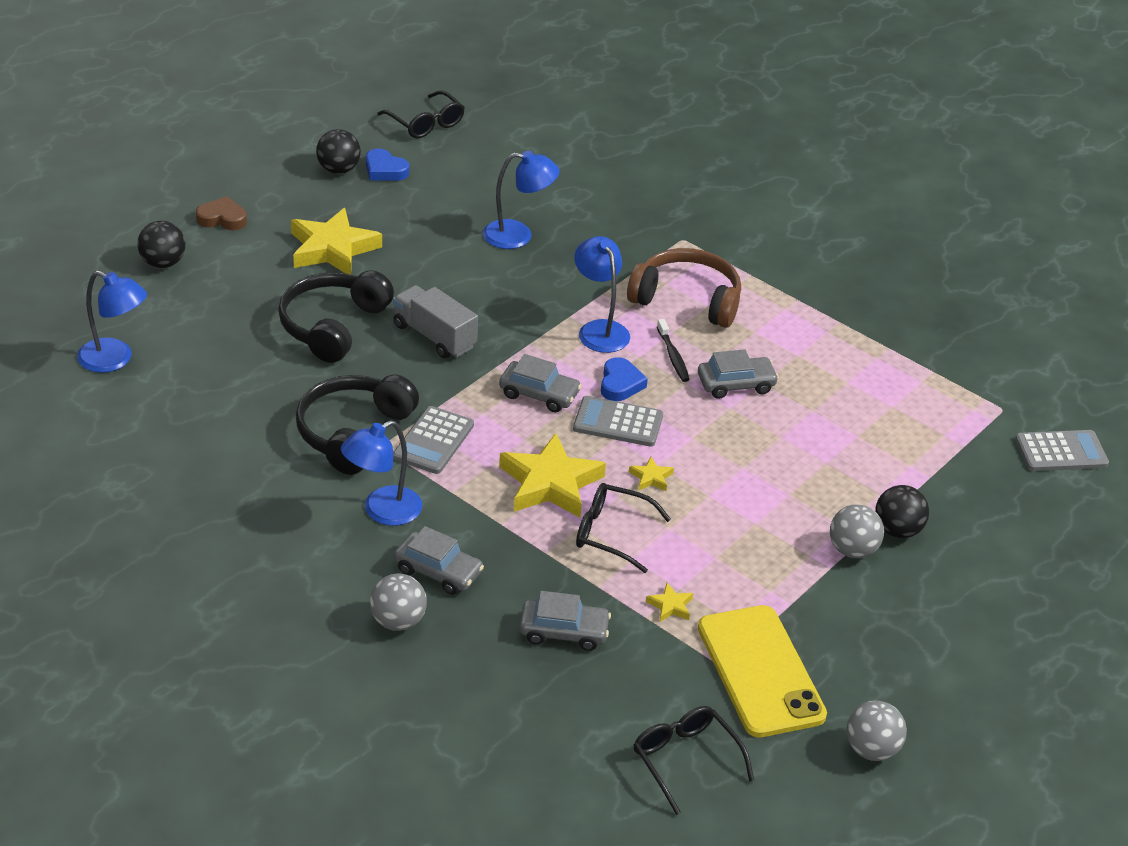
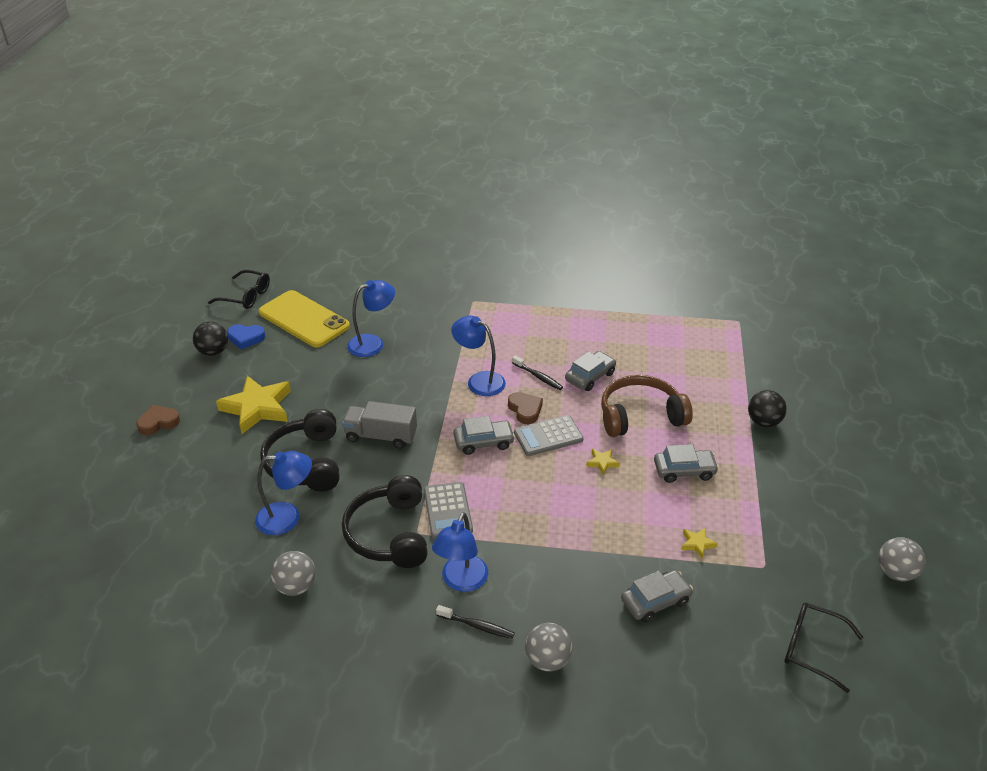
camera: 30 degrees left, 0 degrees up
(115, 360) = (164, 570): blue lamp -> blue lamp (287, 517)
(163, 263) = (140, 476): black ball -> none
(359, 557) = (477, 626): none -> black toothbrush
(438, 571) = (538, 605): grey car -> grey car (684, 471)
(550, 483) = (548, 500): yellow star -> none
(611, 533) = (616, 514): black glasses -> none
(620, 384) = (525, 410): blue heart -> brown heart
(687, 299) = (511, 337): brown headphones -> brown headphones (640, 416)
(760, 671) = (788, 558): yellow phone -> yellow phone (304, 319)
(852, 550) = (754, 448): grey ball -> grey ball (296, 586)
(1061, 452) = (791, 331): grey calculator -> none

